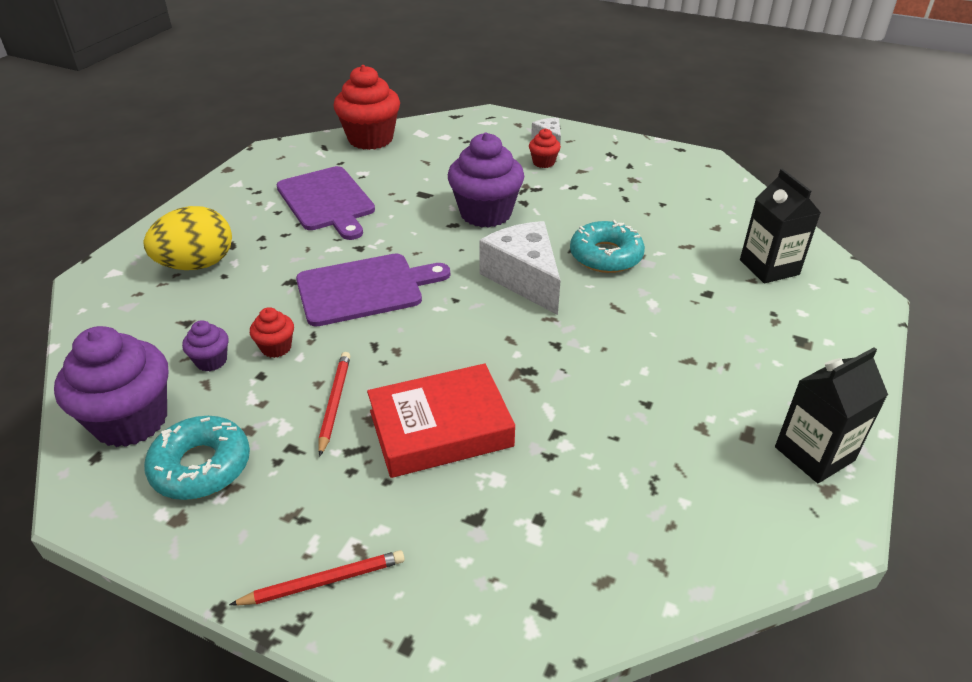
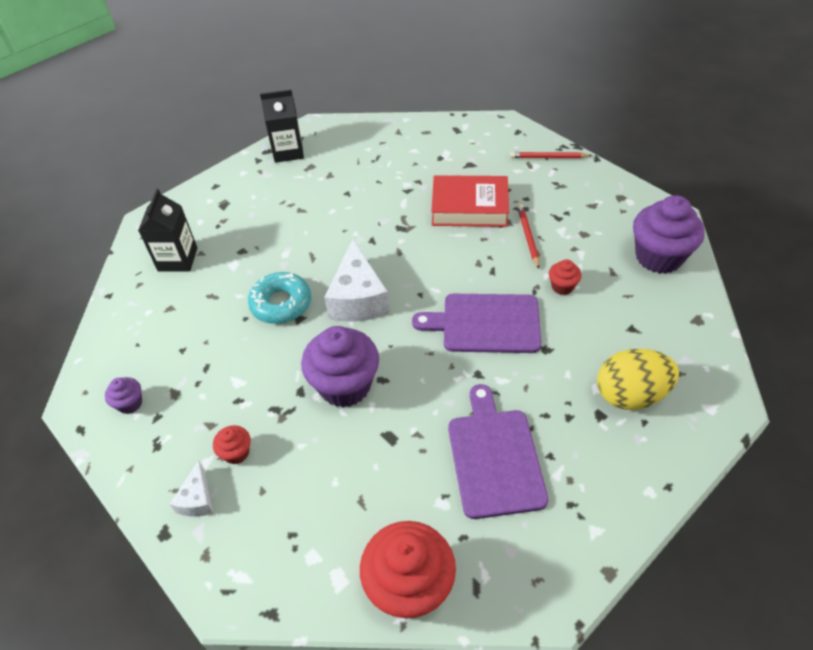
camera: 155 degrees left, 10 degrees up
(201, 466) = (610, 220): turquoise donut -> none
(211, 361) = (609, 288): purple cupcake -> purple cupcake (130, 403)
(334, 403) = (528, 237): red pencil -> red pencil turned 150 degrees clockwise

